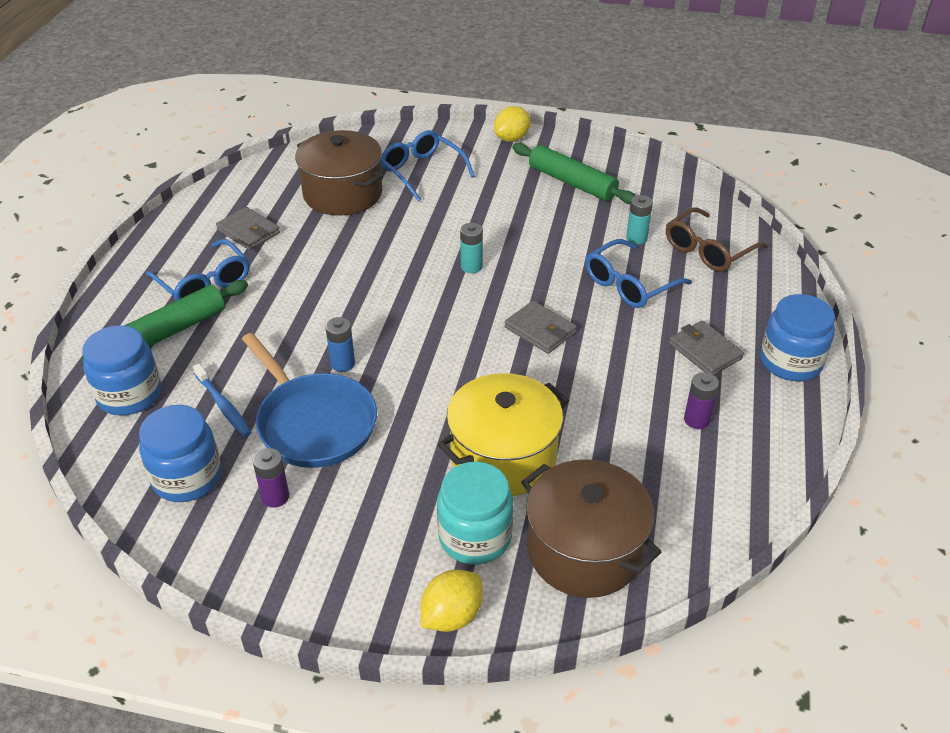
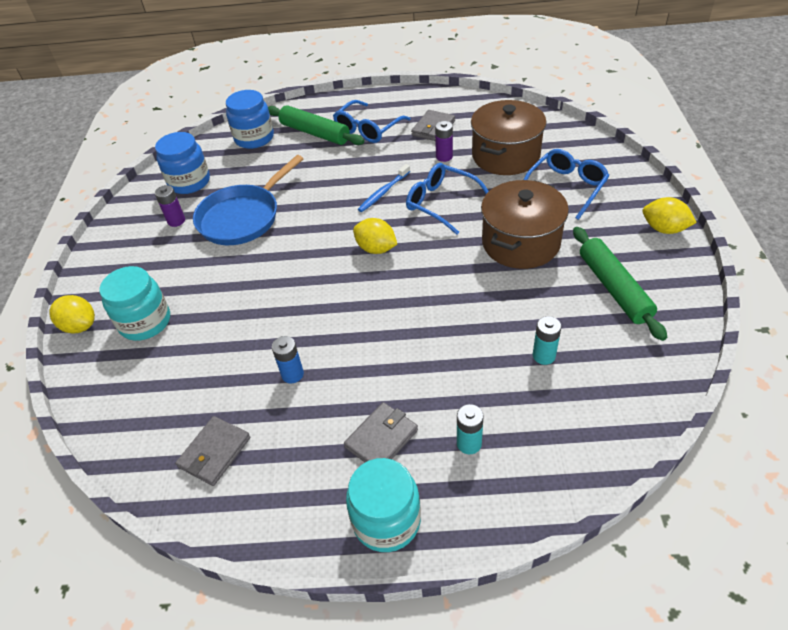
camera: 80 degrees right, 5 degrees up
(223, 405) = (252, 175): blue toothbrush -> blue toothbrush (383, 192)
(342, 363) = (303, 213): blue battery -> blue battery (292, 374)
(443, 313) = (376, 249): none -> yellow lemon
(471, 267) = (443, 250): turquoise battery -> turquoise battery (469, 443)
(503, 457) = (222, 320): yellow pot -> none
(540, 330) = (374, 311): grey wallet -> grey wallet (215, 452)
(572, 183) = (613, 288): green rolling pin -> green rolling pin turned 45 degrees counterclockwise
(584, 550) = (132, 386): brown pot -> brown pot (520, 243)
(629, 284) = (463, 362): blue glasses -> blue glasses (441, 203)
(696, 420) = (283, 443): purple battery -> purple battery (444, 156)
(708, 250) = (554, 422): brown glasses -> none
(790, 362) = (386, 520): blue jar -> turquoise jar

